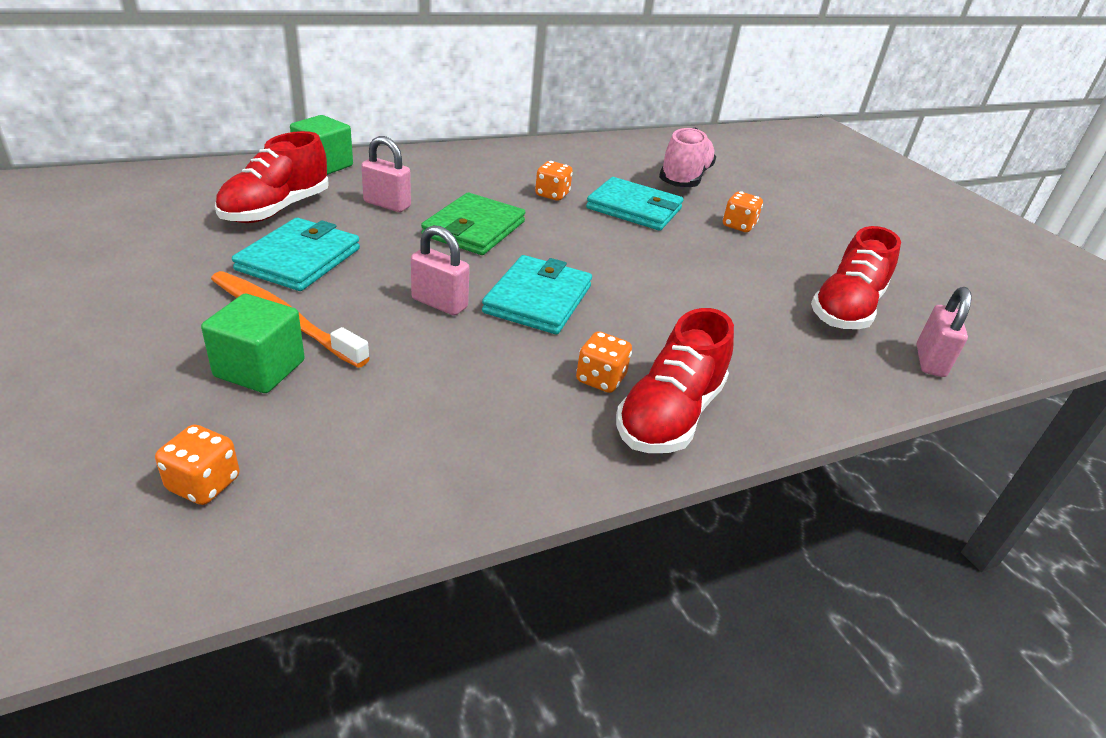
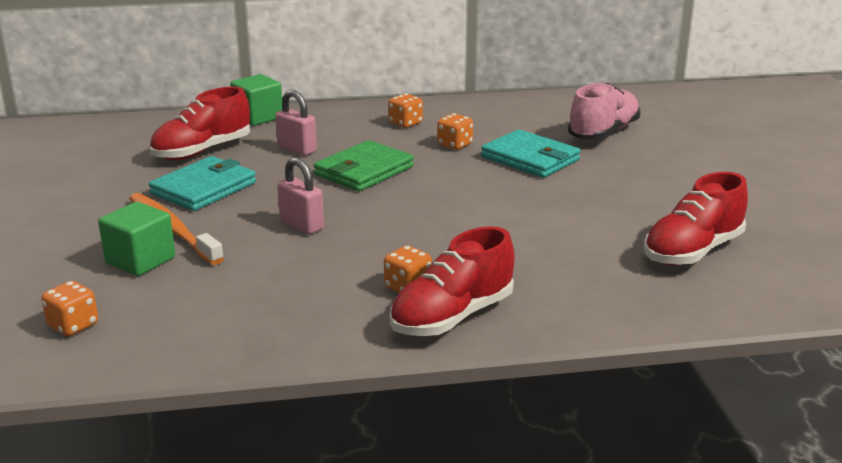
camera: 20 degrees right, 10 degrees down
(538, 299) = (389, 227): turquoise wallet -> none
(738, 226) = (631, 176): orange dice -> orange dice (405, 123)
(929, 361) = (749, 298): pink padlock -> none

